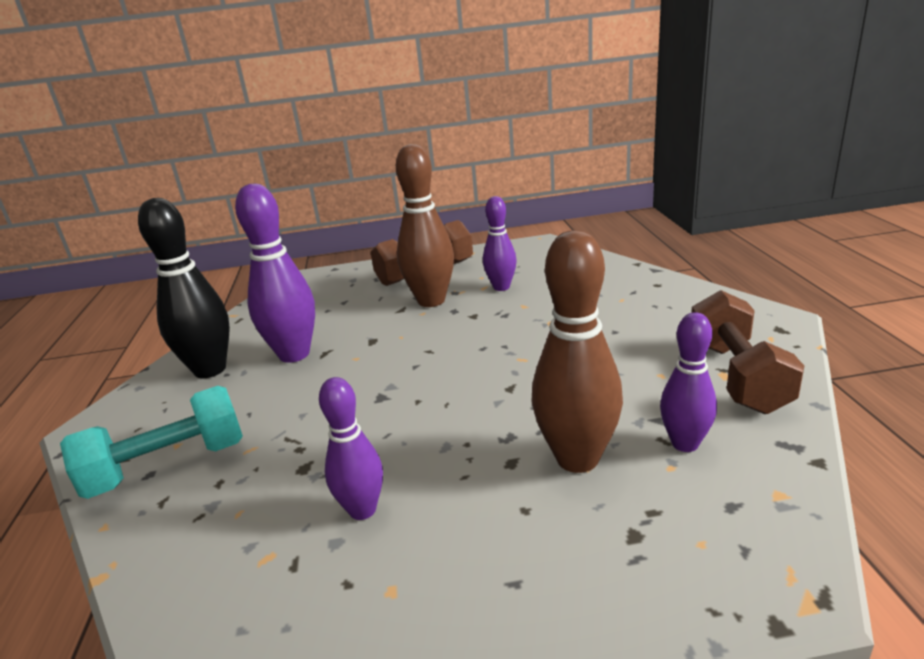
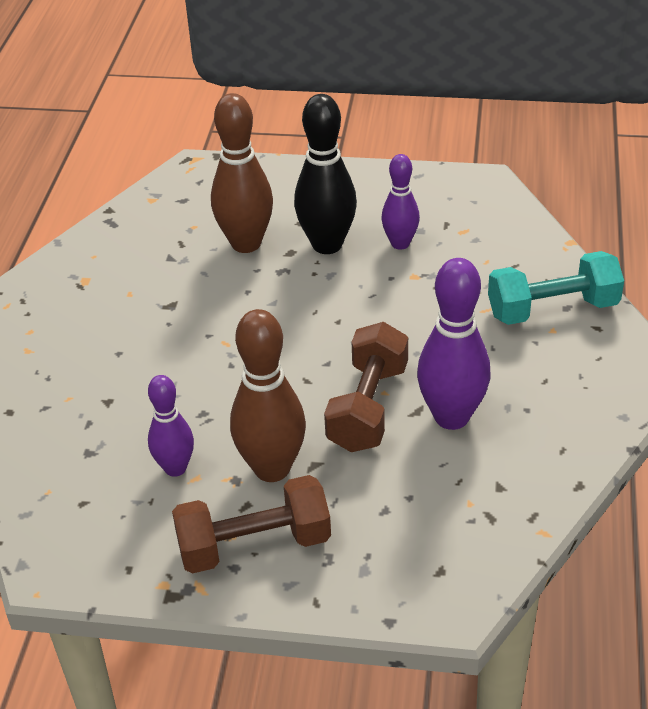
camera: 165 degrees left, 15 degrees up
(210, 370) = (547, 420): black bowling pin -> black bowling pin (327, 245)
(685, 444) = (171, 237): purple bowling pin -> none
(737, 376) = (79, 276): brown dumbbell -> brown dumbbell (368, 407)

